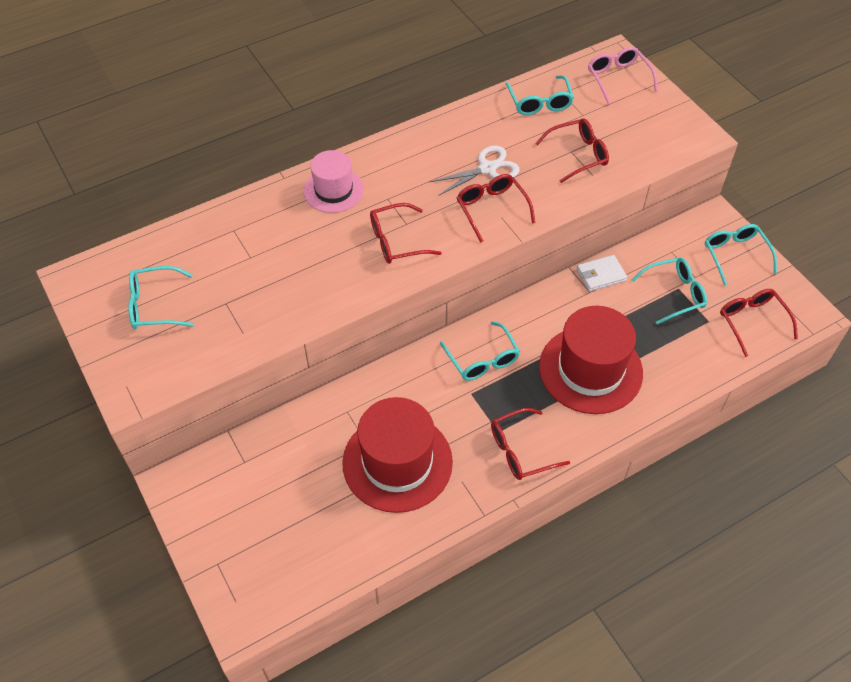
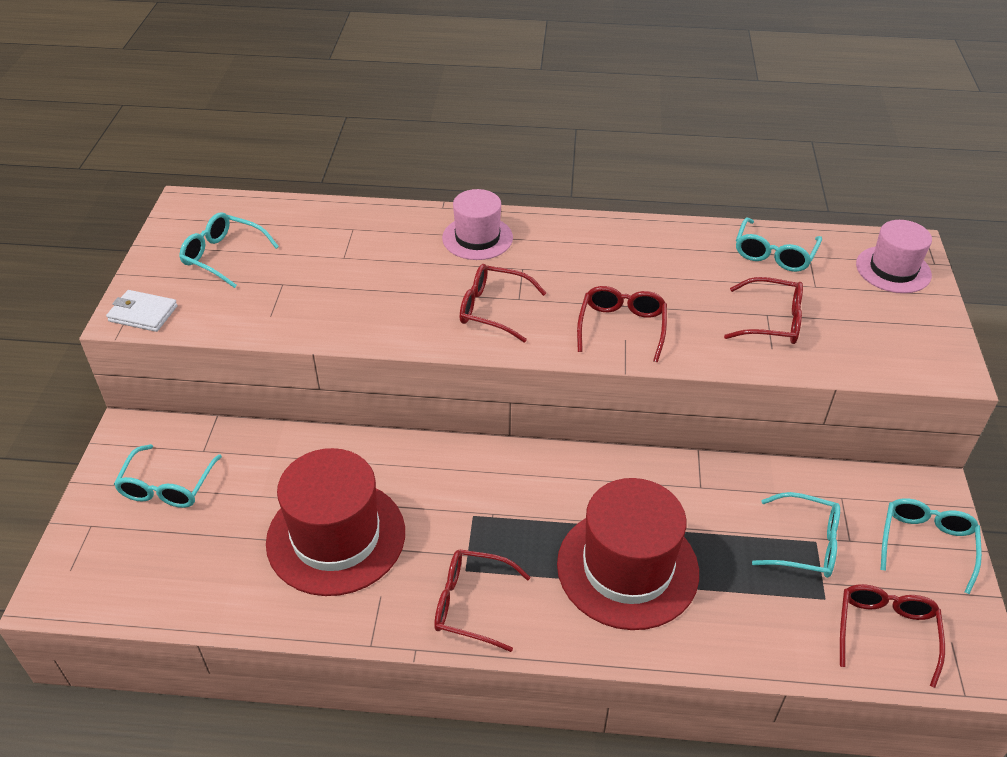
camera: 35 degrees right, 10 degrees down
(482, 359) = (516, 489): turquoise glasses -> turquoise glasses (167, 487)
(487, 168) = (654, 289): white scissors -> none
(601, 275) = (729, 477): white wallet -> white wallet (143, 314)
(618, 78) = (893, 269): pink glasses -> pink hat

